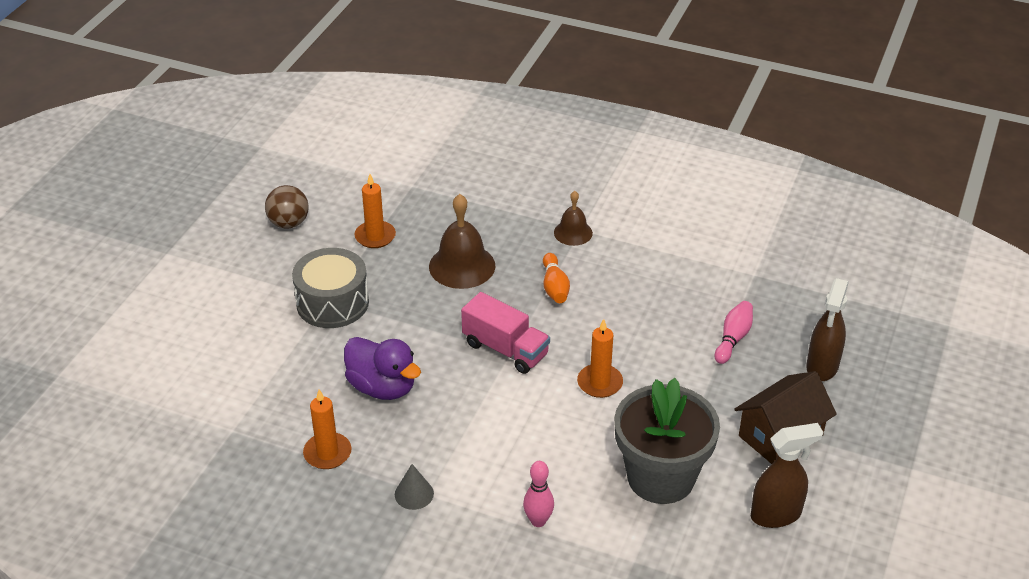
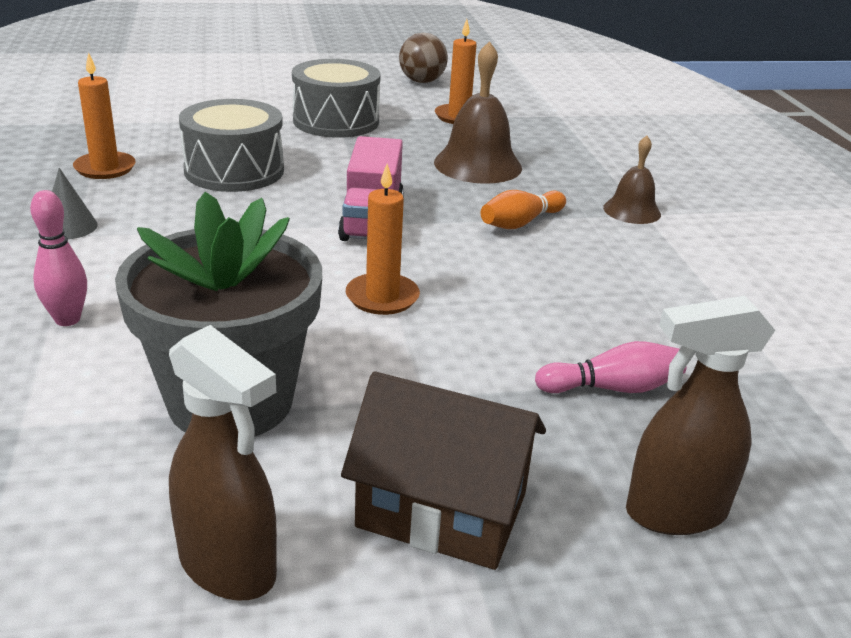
camera: 55 degrees right, 10 degrees down
(382, 387) = (234, 170): purple duck -> grey drum

